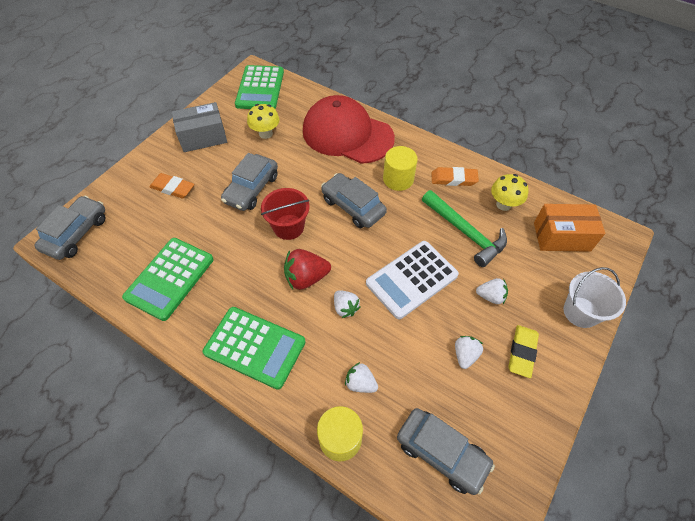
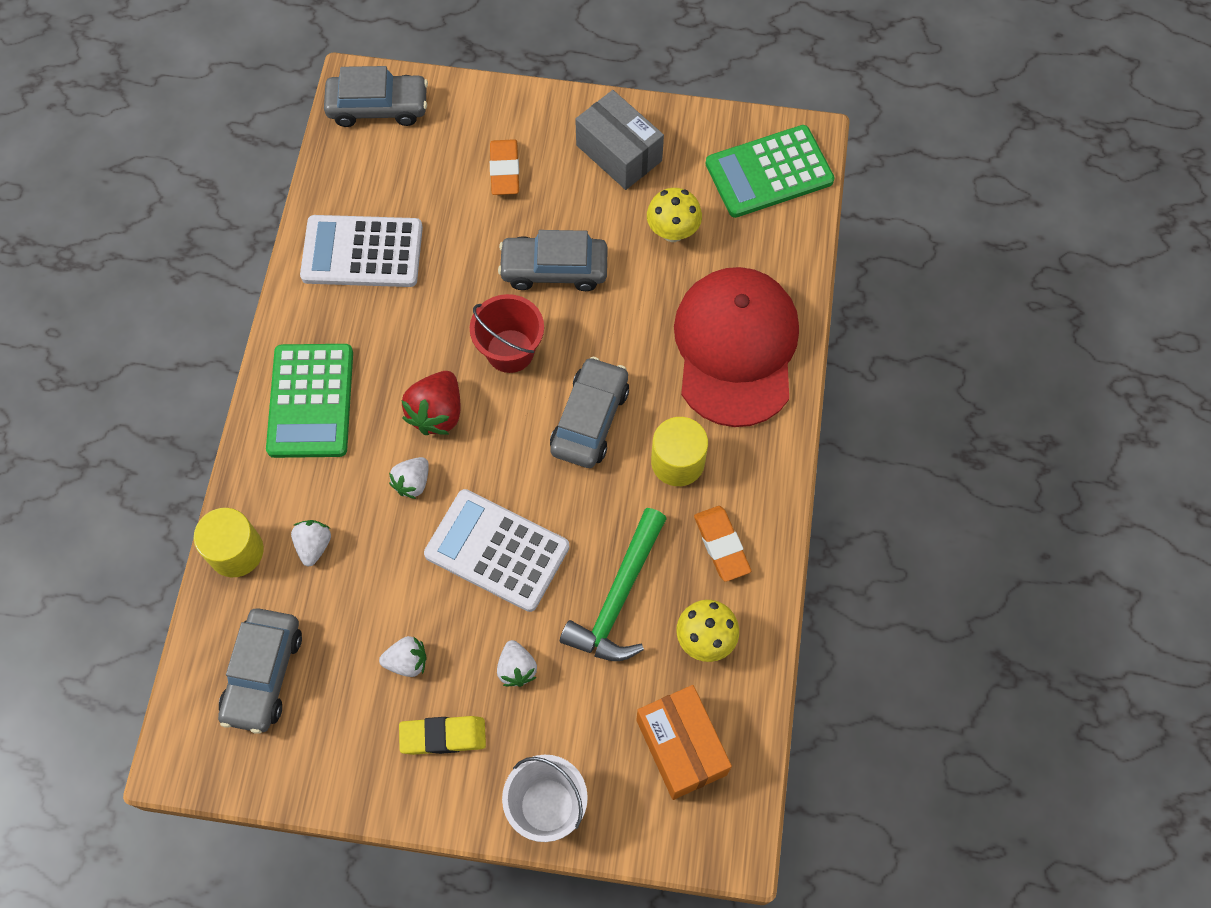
camera: 65 degrees right, 10 degrees up
(169, 278) = (362, 252): green calculator -> white calculator
(306, 278) = (437, 413): red strawberry -> red strawberry turned 120 degrees counterclockwise

